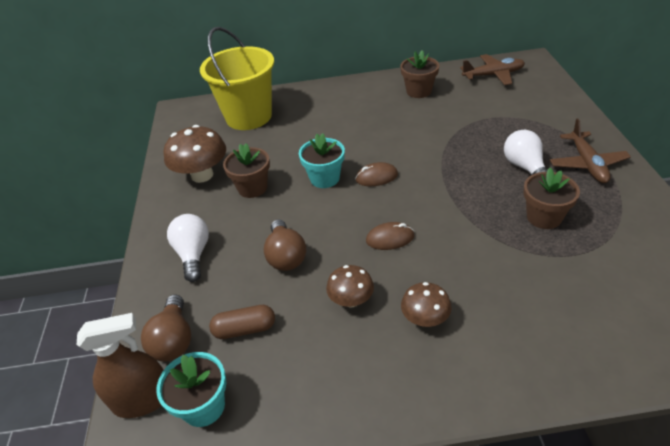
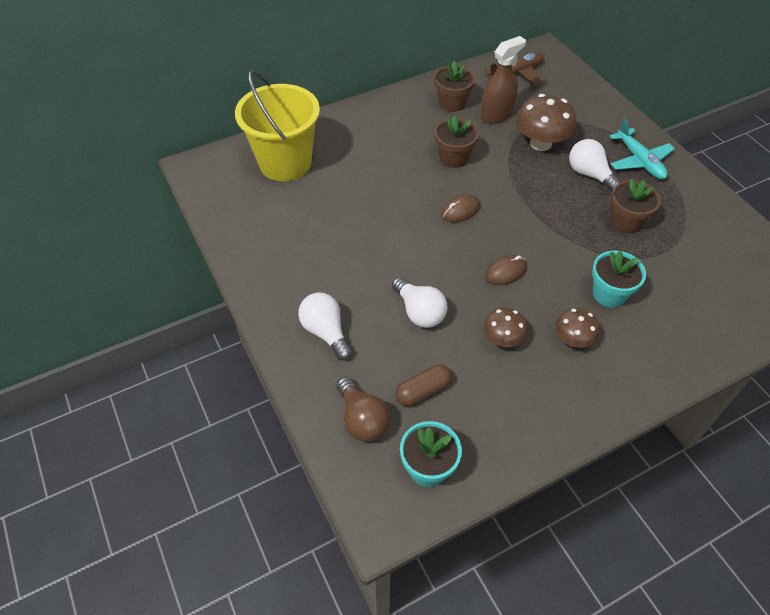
camera: 25 degrees left, 10 degrees up
(143, 399) = (369, 479): brown spray bottle -> brown spray bottle (496, 115)
(202, 175) = (277, 243): brown mushroom -> brown mushroom (540, 143)
(252, 188) = (342, 247): brown flower pot -> brown flower pot (453, 158)
(286, 256) = (419, 312): brown light bulb -> white light bulb
(324, 178) = (410, 222): turquoise flower pot -> turquoise flower pot (609, 294)
(587, 164) = (639, 161): brown plane -> turquoise plane

